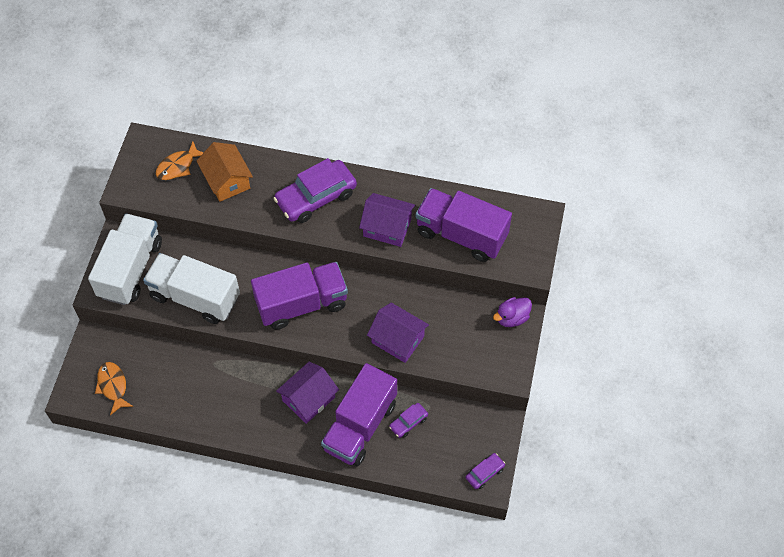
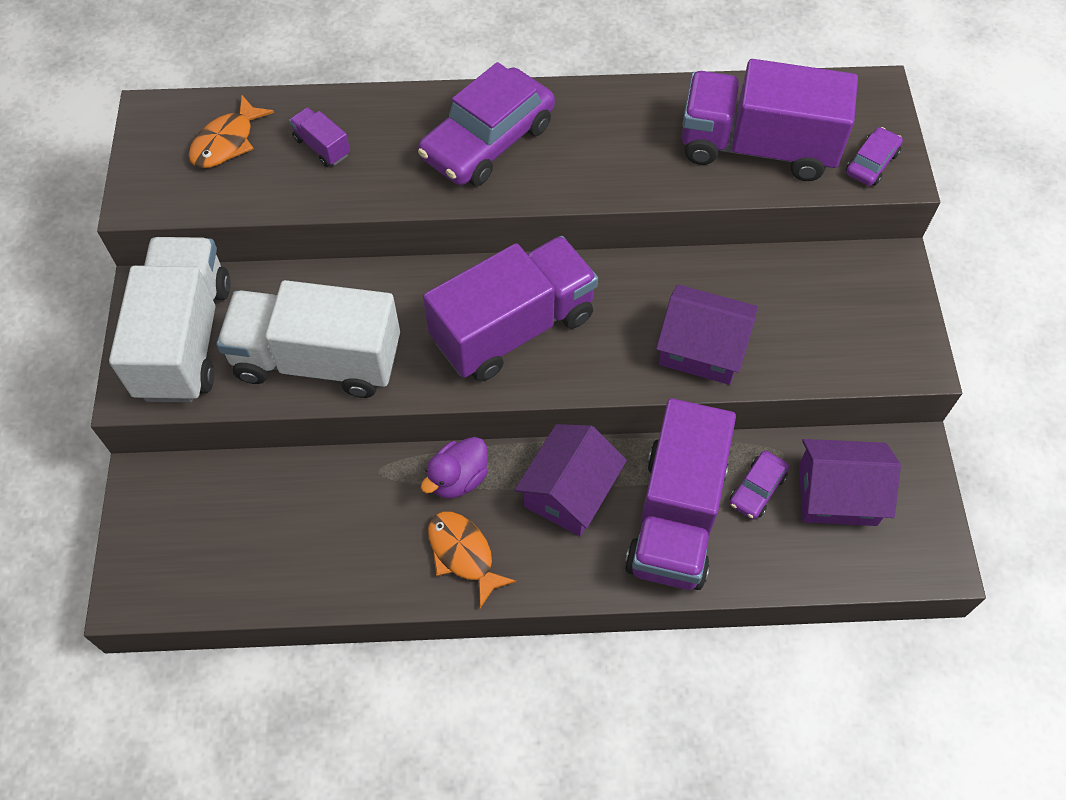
camera: 15 degrees left, 0 degrees up
(113, 386) = (205, 557): orange fish -> orange fish (463, 554)
(227, 180) = (322, 147): orange house -> purple truck
(387, 227) = (628, 162): purple house -> purple house (837, 494)
(484, 473) = (921, 543): purple car -> purple car (871, 163)
(512, 318) = (877, 269): purple duck -> purple duck (458, 479)

